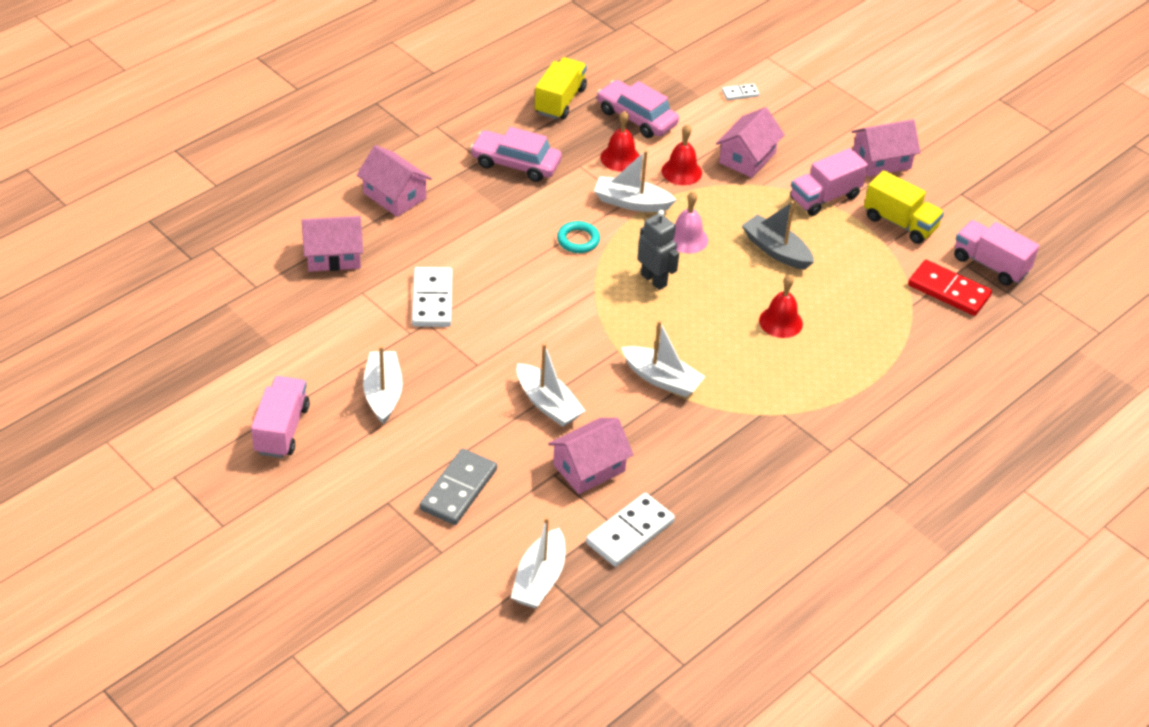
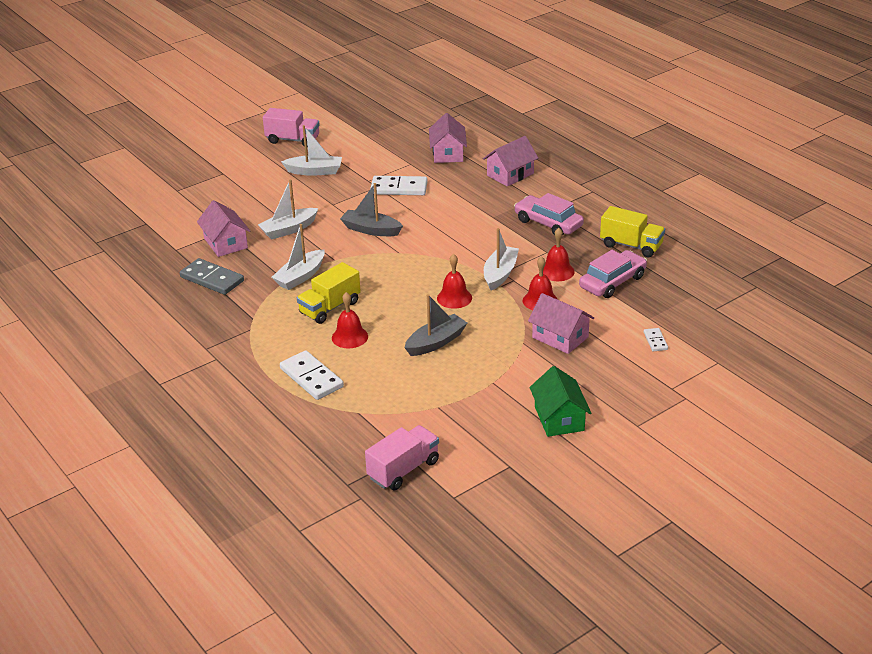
camera: 100 degrees right, 10 degrees down
(458, 489) = (224, 196): grey domino -> grey domino (212, 279)
(515, 163) = (548, 223): pink car -> pink car turned 75 degrees counterclockwise
(539, 579) = (141, 222): white boat -> none
(542, 320) = (371, 230): none -> grey boat
(578, 240) = (456, 247): turquoise ring -> none
(630, 532) = (164, 256): white domino -> white domino (311, 378)
(654, 280) = (407, 279): grey robot -> none
(687, 239) = (454, 298): pink bell -> red bell
(824, 197) = (504, 377): pink truck -> none
(881, 161) = (559, 418): pink house -> green house
(900, 223) = (467, 419): yellow truck -> yellow truck (330, 308)
(949, 290) = (372, 437): red domino -> none

